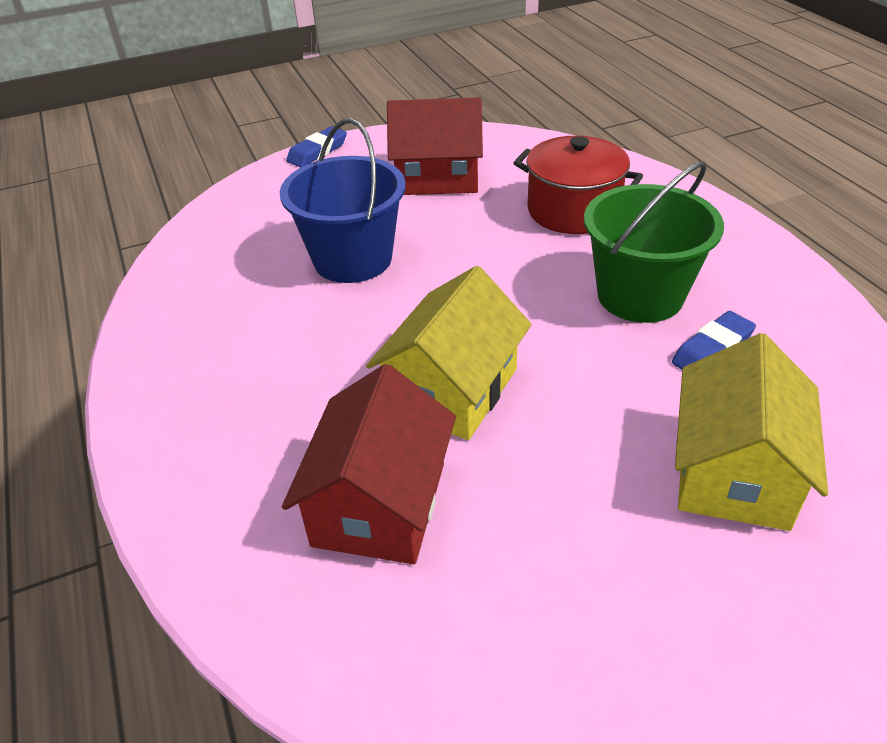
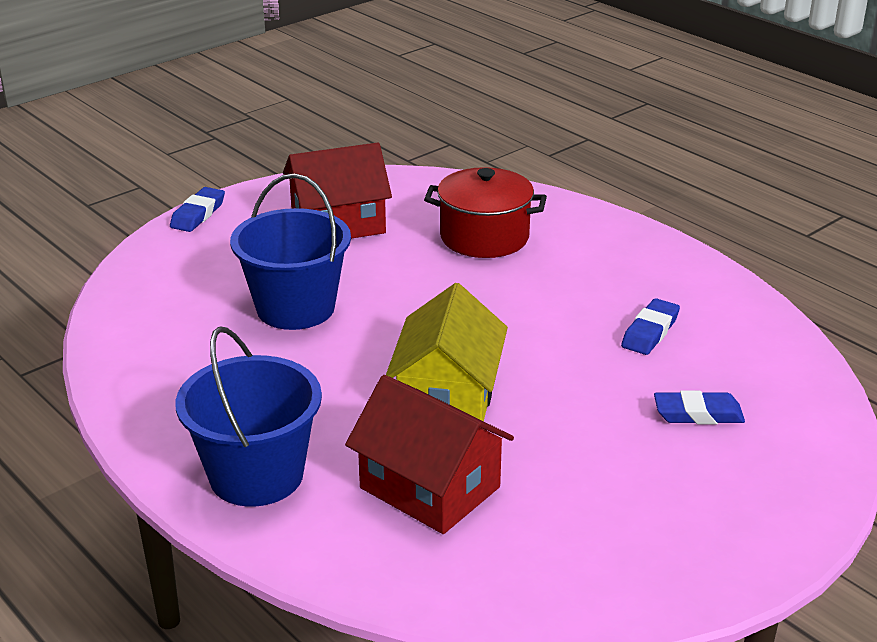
camera: 20 degrees left, 10 degrees down
(213, 445) = (256, 475): none -> blue bucket
(379, 504) = (430, 487): red house -> red house turned 45 degrees counterclockwise
(640, 295) = (574, 299): green bucket -> none
(734, 472) = (698, 414): yellow house -> blue eraser

